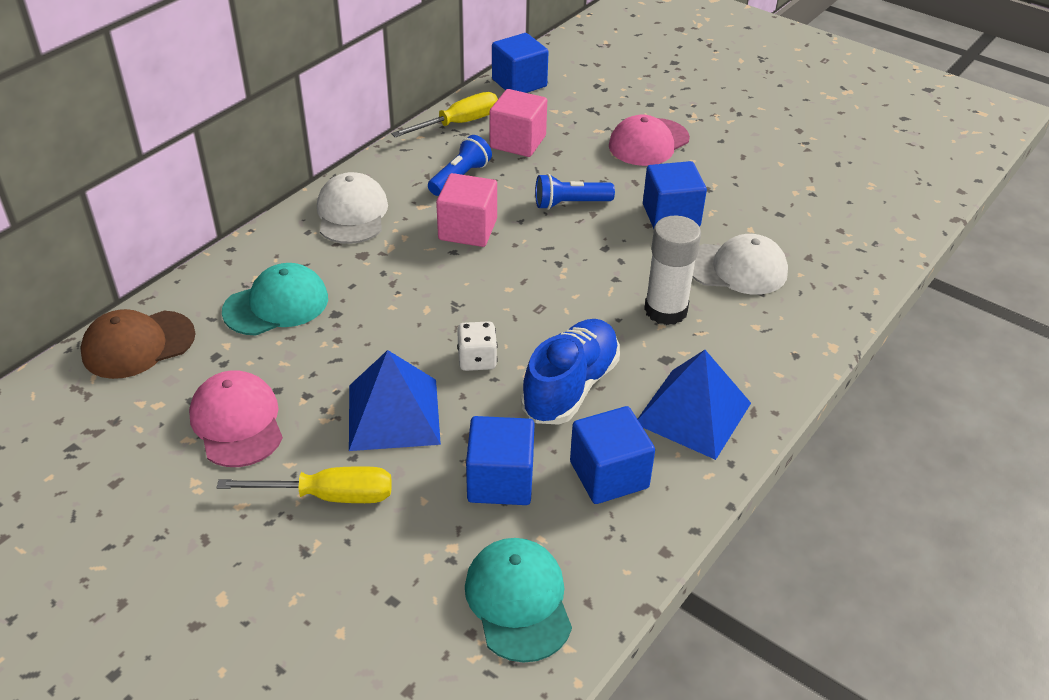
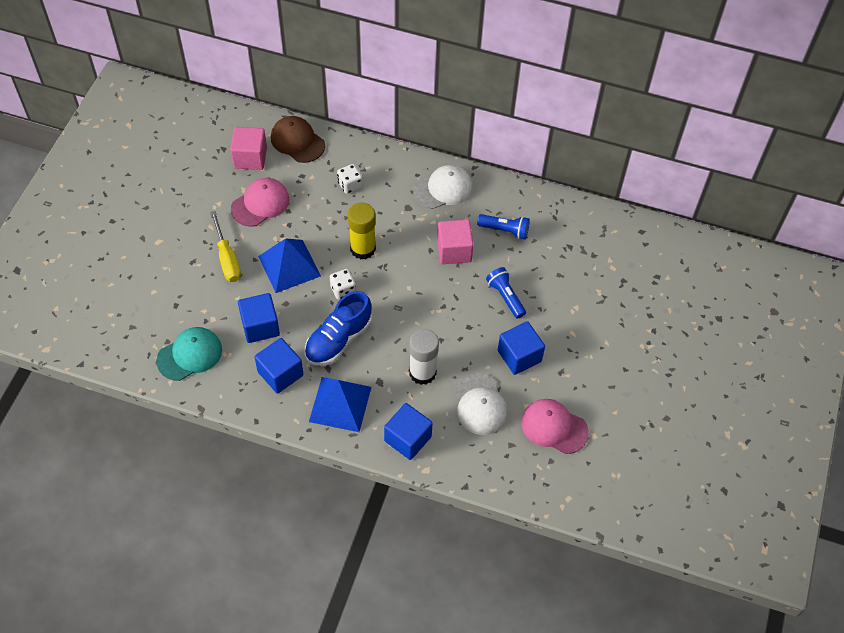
camera: 70 degrees right, 15 degrees up
(276, 305) = (350, 185): turquoise cap -> white dice
(410, 319) = (362, 249): none -> yellow glue stick
(458, 123) = (564, 211): yellow screwdriver -> none
(518, 142) = (560, 249): pink cube -> pink cube (250, 158)
(519, 83) = (633, 229): blue cube -> blue cube (408, 439)
(570, 387) = (338, 340): blue shoe -> blue shoe turned 120 degrees clockwise
(648, 142) = (599, 325): pink cap -> pink cap (554, 427)

